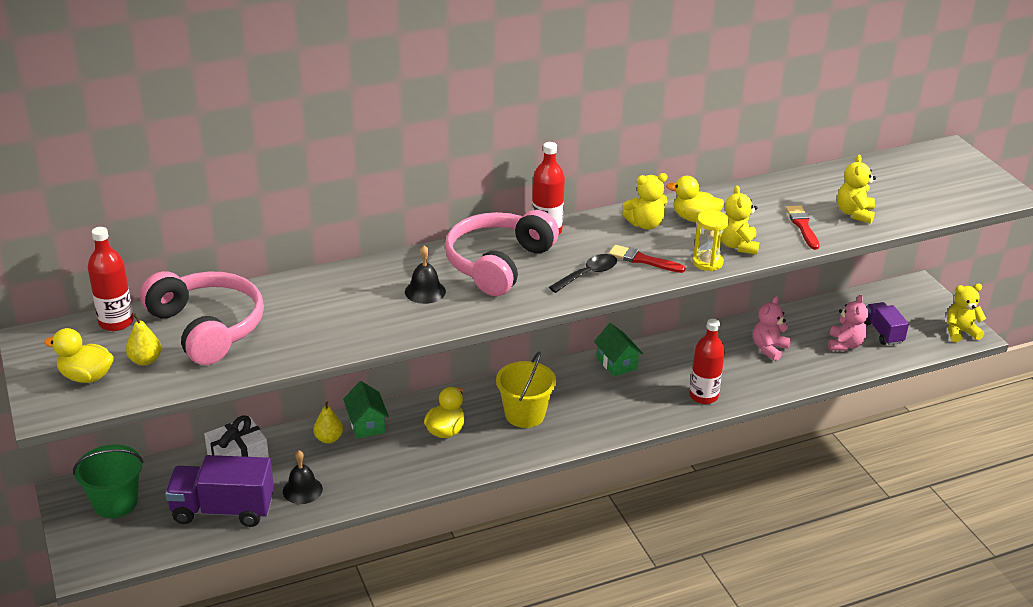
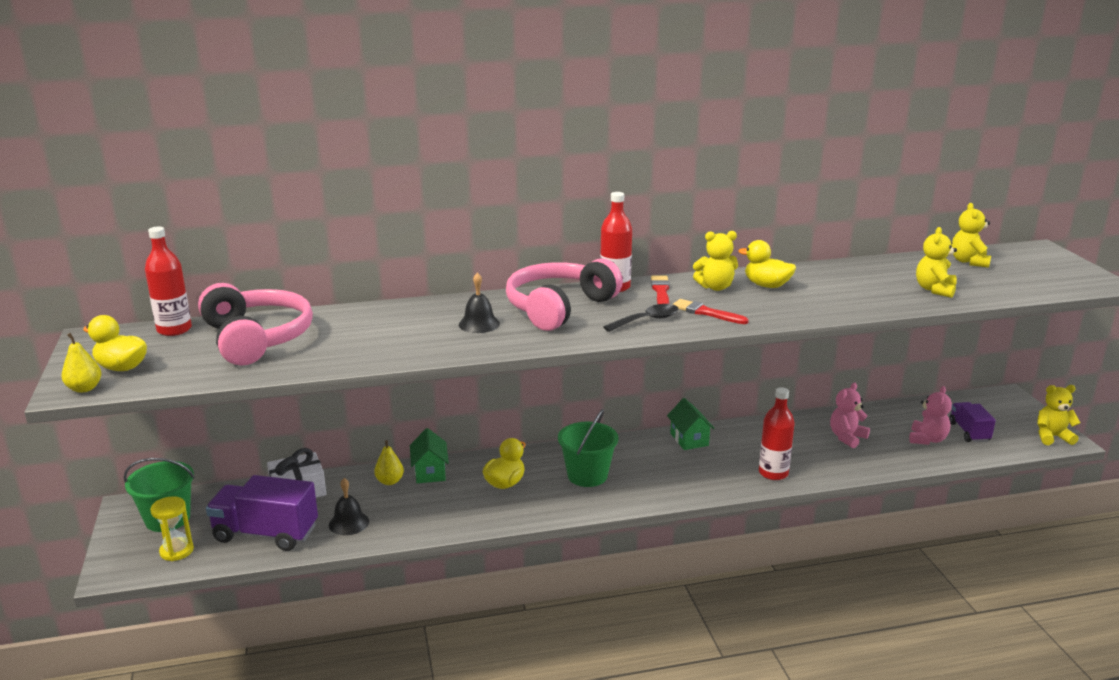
camera: 10 degrees right, 10 degrees down
(145, 360) = (184, 359): yellow pear -> yellow pear (84, 388)
(524, 414) = (587, 475): yellow bucket -> green bucket
(707, 262) = (773, 318): yellow hourglass -> yellow hourglass (177, 551)
(737, 246) = (807, 307): yellow teddy bear -> yellow teddy bear (969, 261)
(802, 226) = (878, 296): red brush -> red brush (661, 291)

